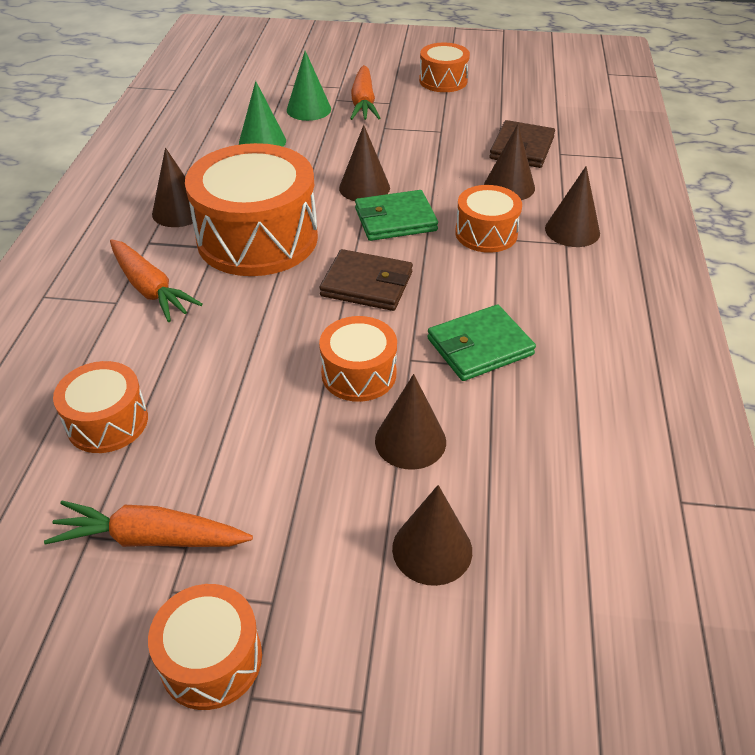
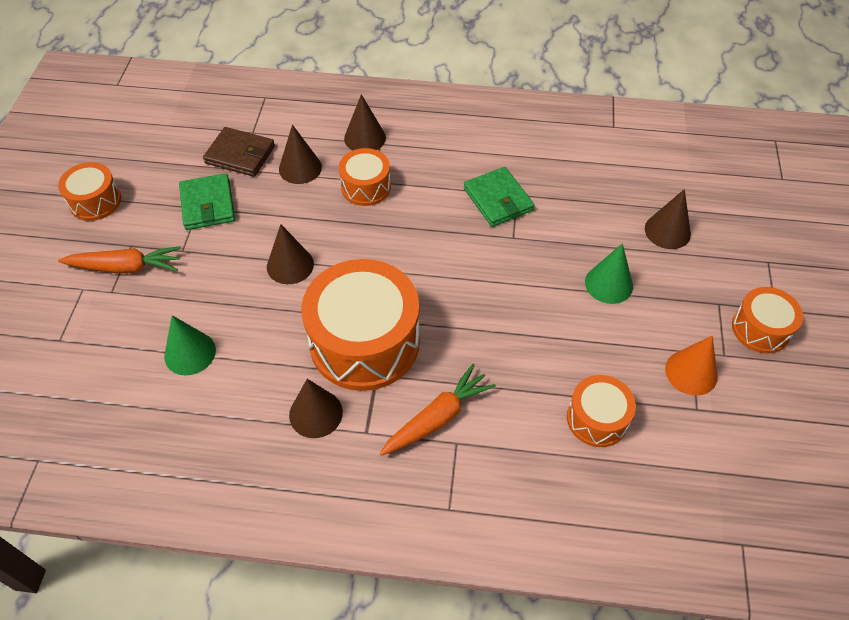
camera: 90 degrees left, 10 degrees up
(150, 538) = (691, 372): orange carrot -> orange cone
(308, 109) = (128, 315): green cone -> green cone (608, 284)
(359, 374) = (530, 266): orange drum -> none
(367, 284) = (430, 262): brown wallet -> none
(395, 220) = (342, 243): green wallet -> green wallet (208, 204)
(410, 441) = (588, 239): brown cone -> none

